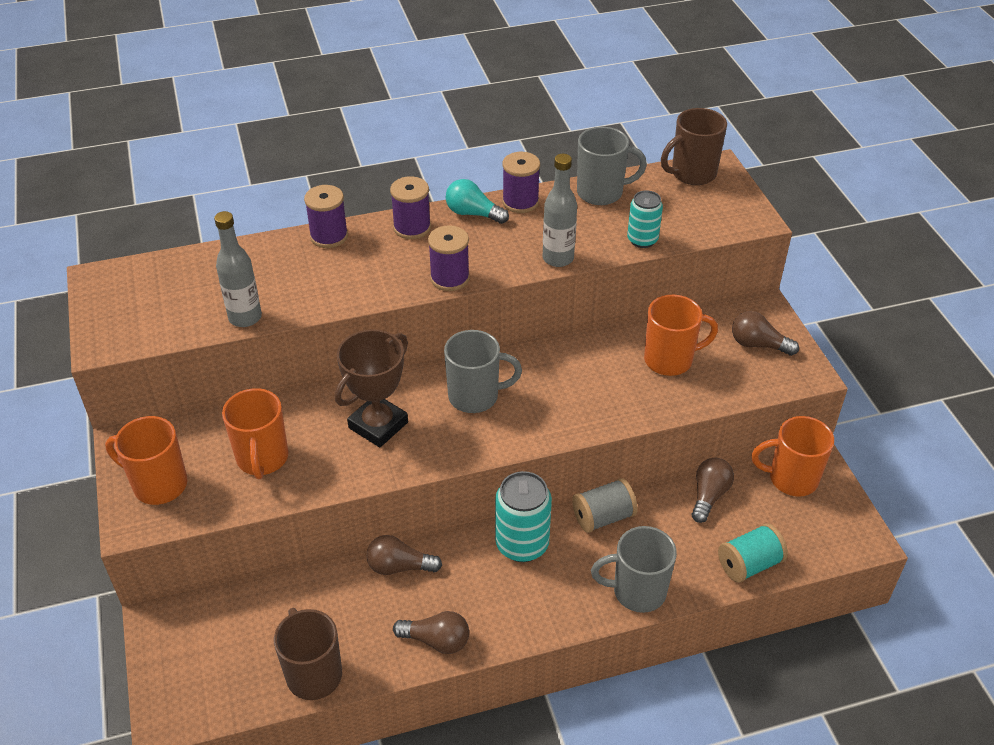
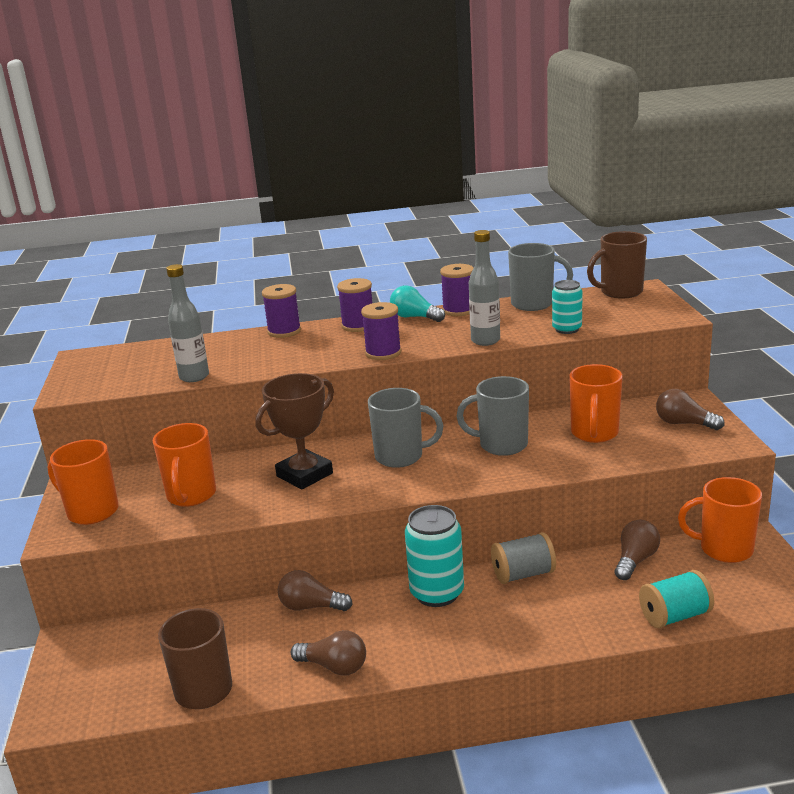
camera: 10 degrees right, 20 degrees down
(637, 591) = (551, 634): grey mug -> grey mug (501, 445)
(670, 360) = (594, 433): orange mug -> orange mug turned 105 degrees clockwise

